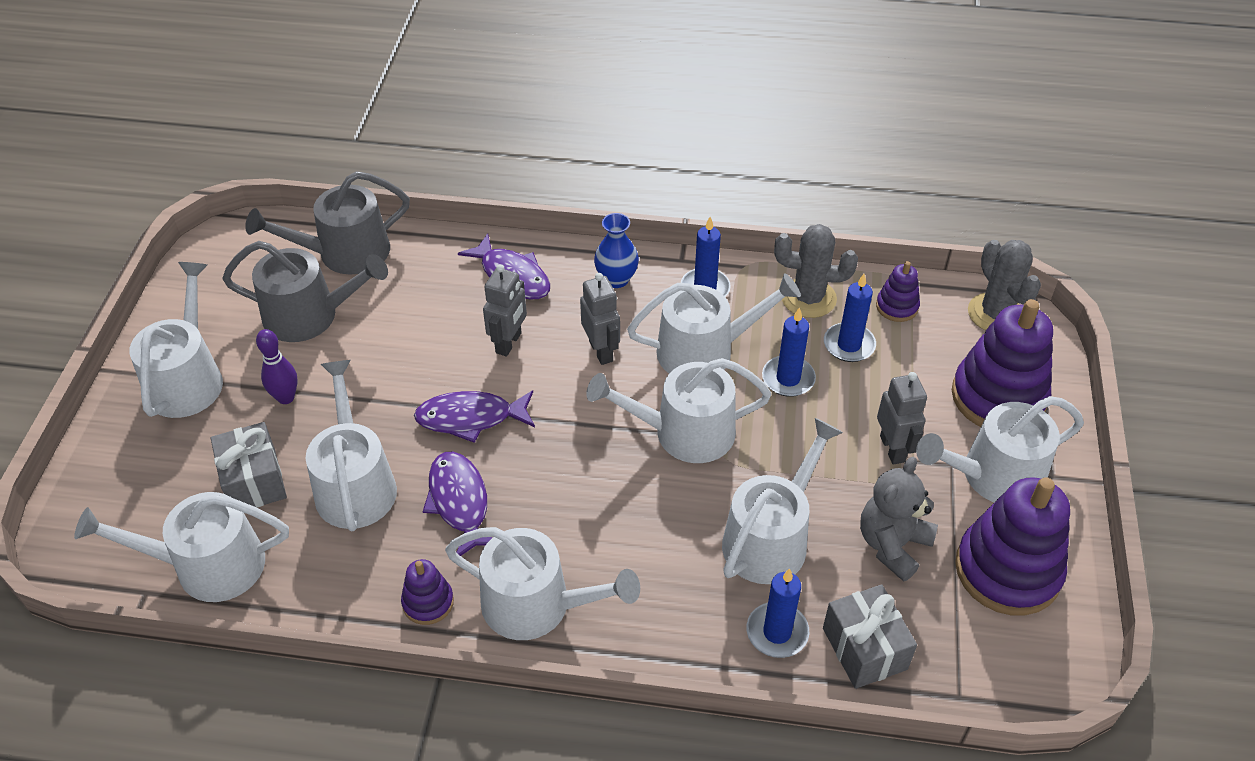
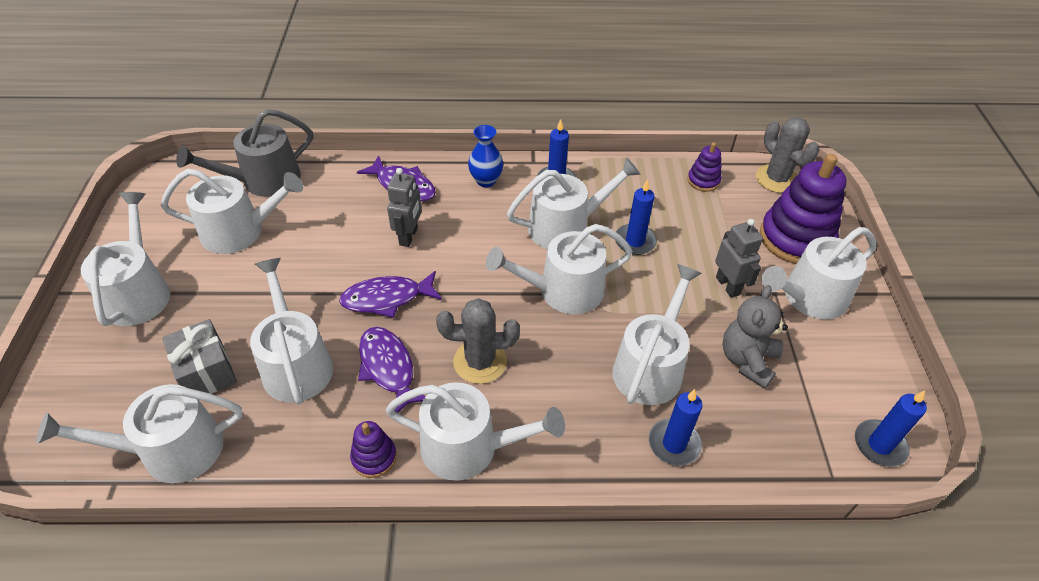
camera: 10 degrees left, 0 degrees up
(286, 397) = (227, 299): purple bowling pin -> none
(309, 316) = (240, 231): grey watering can -> white watering can
(601, 351) = (484, 235): grey robot -> none
(808, 298) = (636, 181): grey cactus -> grey cactus (480, 362)
(849, 345) = (675, 212): blue candle -> blue candle (879, 445)
(864, 648) = (747, 448): grey gift -> none
(1007, 570) = (840, 370): purple stacking toy -> none

